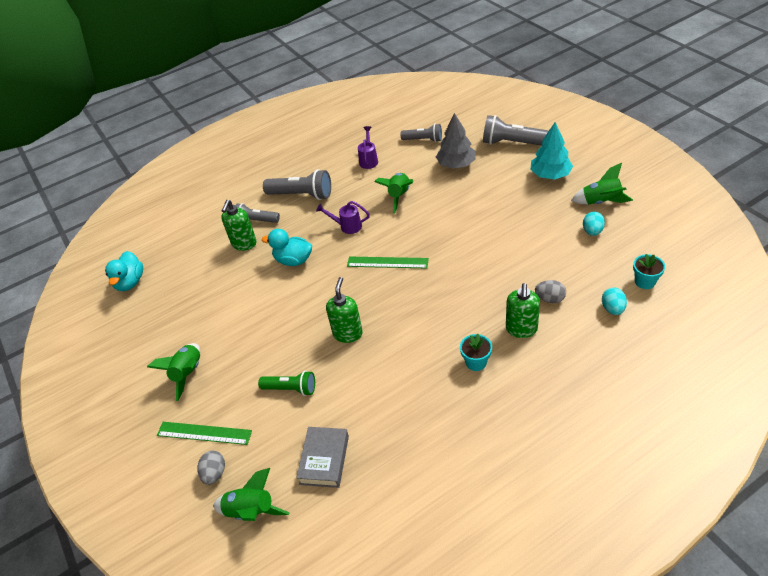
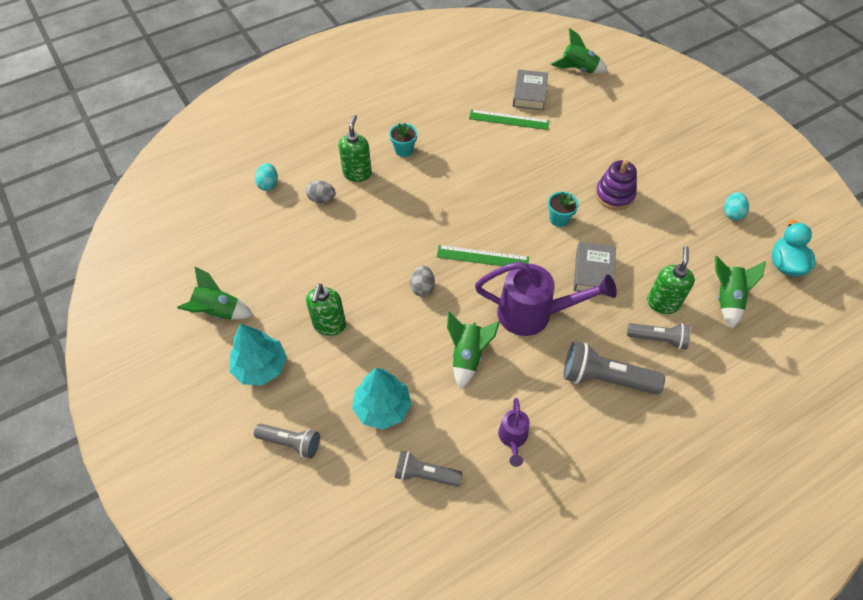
camera: 175 degrees right, 10 degrees up
(188, 373) = (667, 162): green rocket -> green rocket (727, 299)
(204, 433) = (632, 116): green ruler -> green ruler (509, 120)
(214, 473) = (613, 91): grey egg -> grey egg (422, 288)
(255, 331) = (614, 195): none -> purple stacking toy
(291, 389) = (566, 142): green flashlight -> none
(293, 260) = (593, 272): turquoise duck -> grey book
(347, 226) = (534, 314): purple watering can -> purple watering can, size x1.97
(348, 333) = (520, 184): green soap dispenser -> green soap dispenser (329, 325)
(456, 164) = (382, 407): grey tree -> turquoise tree
(512, 143) = (291, 443): grey flashlight -> grey flashlight, size x0.64
(592, 231) = (248, 271): turquoise egg -> turquoise egg (732, 213)
(645, 282) = (225, 207): turquoise flower pot -> turquoise flower pot (559, 219)

